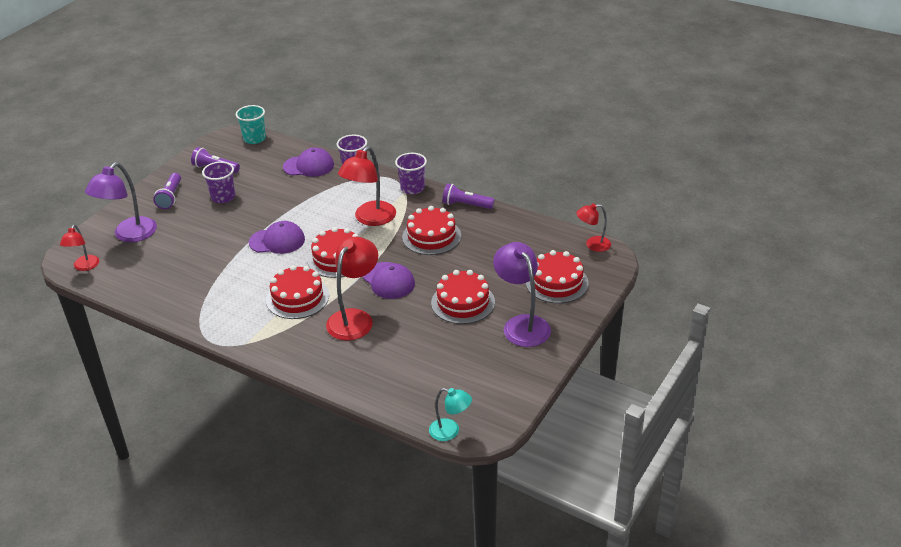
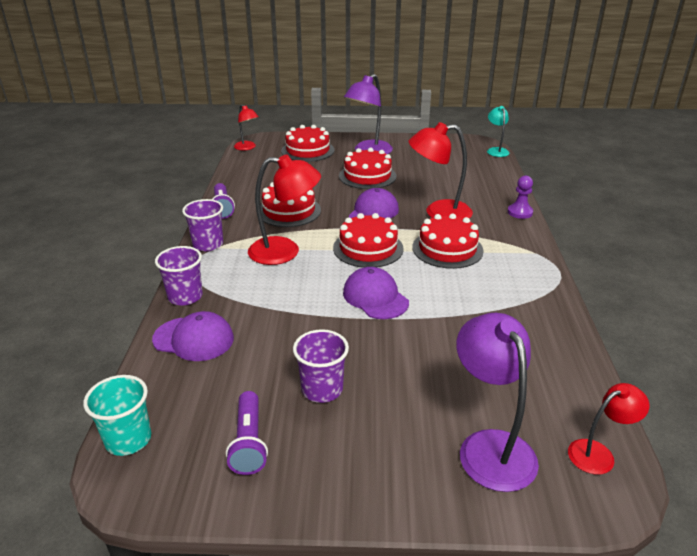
camera: 120 degrees left, 5 degrees down
(129, 235) = (490, 446): purple lamp -> purple lamp turned 105 degrees counterclockwise
(170, 197) = (364, 454): purple flashlight -> none
(308, 370) = (520, 212): none -> purple pawn
(309, 166) = (193, 339): purple cap -> purple cap turned 135 degrees clockwise

